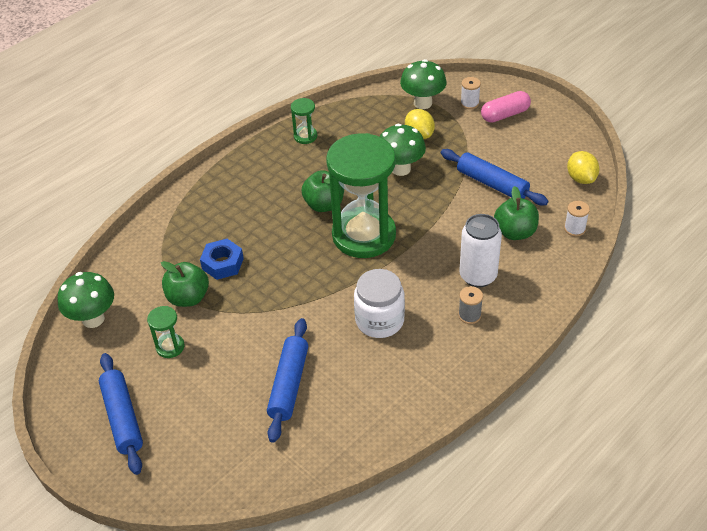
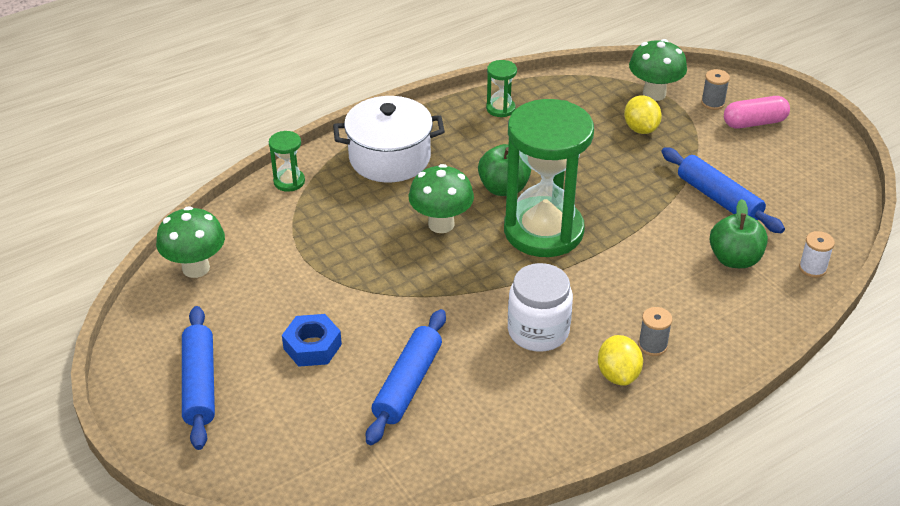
camera: 10 degrees right, 5 degrees down
(170, 347) = (277, 315): green hourglass -> green hourglass (289, 181)
(188, 297) = (313, 264): green apple -> none
(222, 263) = (364, 233): blue nut -> blue nut (312, 346)
(227, 195) = (390, 158): none -> white pot
(401, 169) = (608, 163): green mushroom -> green mushroom (441, 224)
(469, 103) = (713, 103): white spool -> grey spool
(478, 276) = (674, 302): white can -> none
(581, 178) = (835, 211): yellow lemon -> yellow lemon (618, 374)

